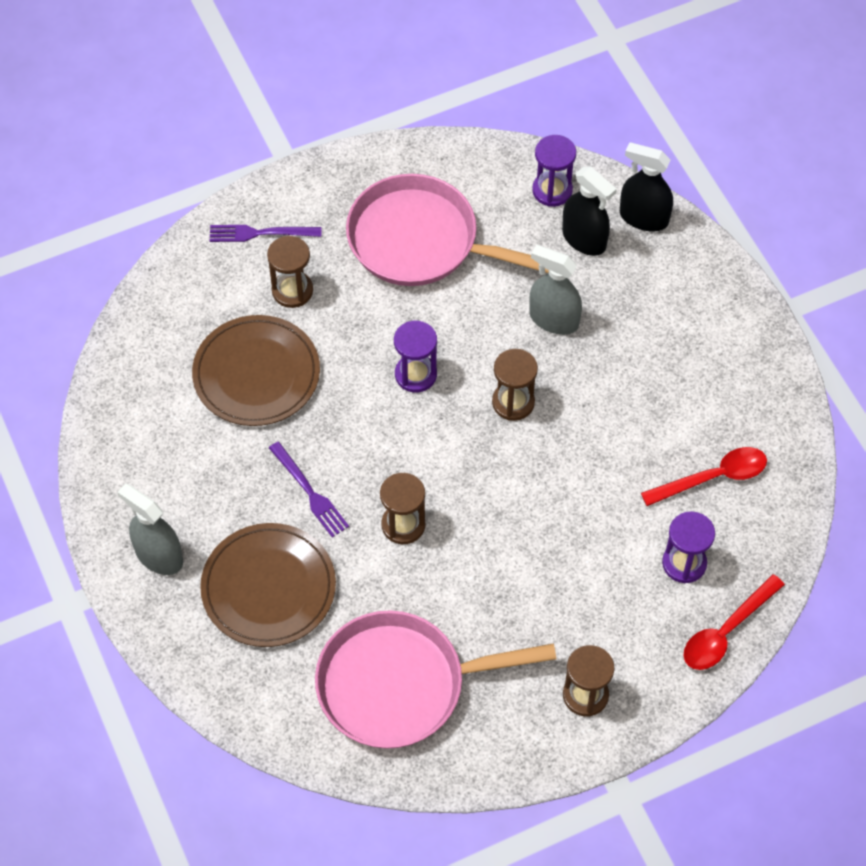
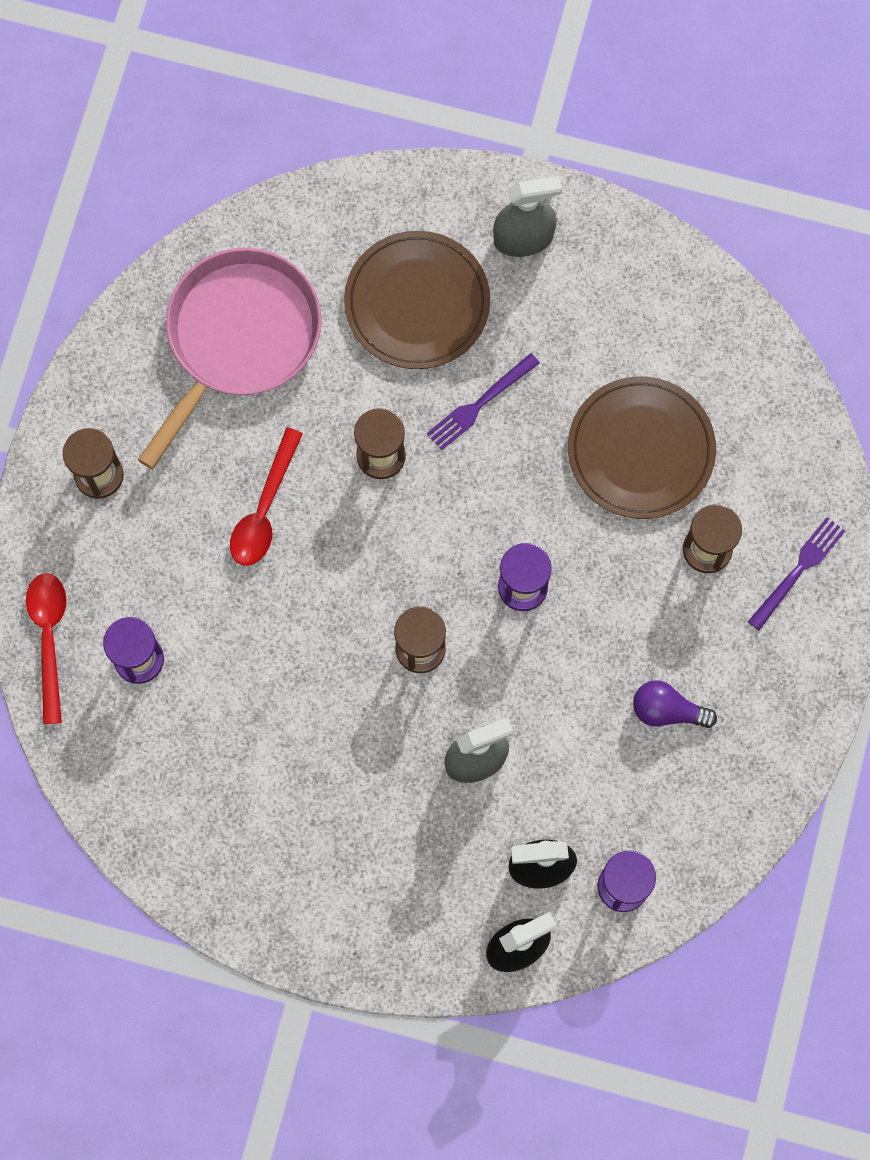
camera: 130 degrees right, 15 degrees up
(309, 492) = (480, 404): purple fork -> purple fork turned 45 degrees counterclockwise
(420, 241) = (667, 710): pink pan -> purple light bulb
(713, 477) = (194, 759): red spoon -> red spoon (264, 509)

